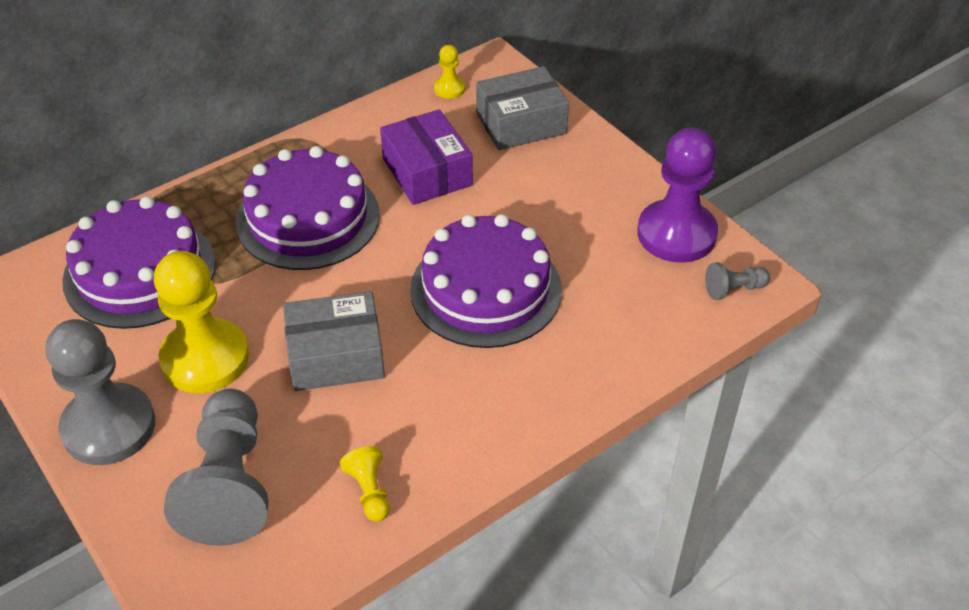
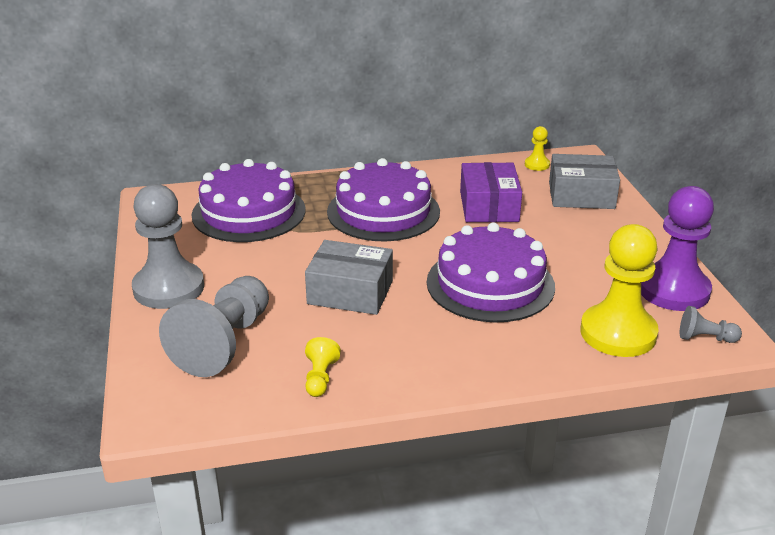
camera: 25 degrees right, 15 degrees down
(205, 358) = (258, 269): yellow pawn -> yellow pawn (618, 333)

